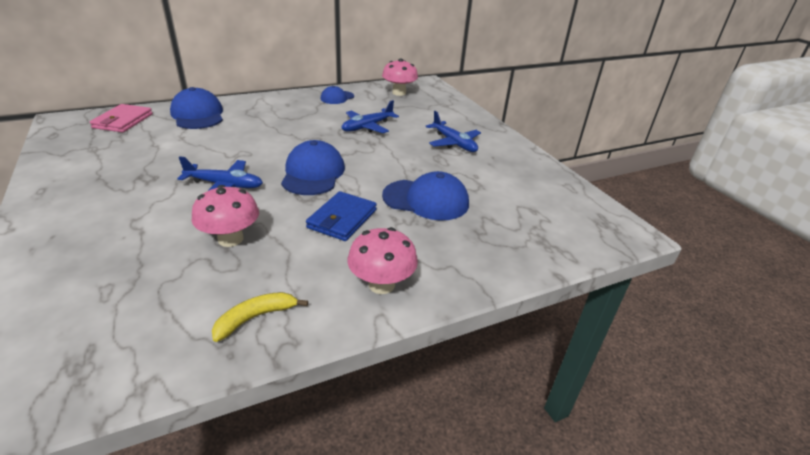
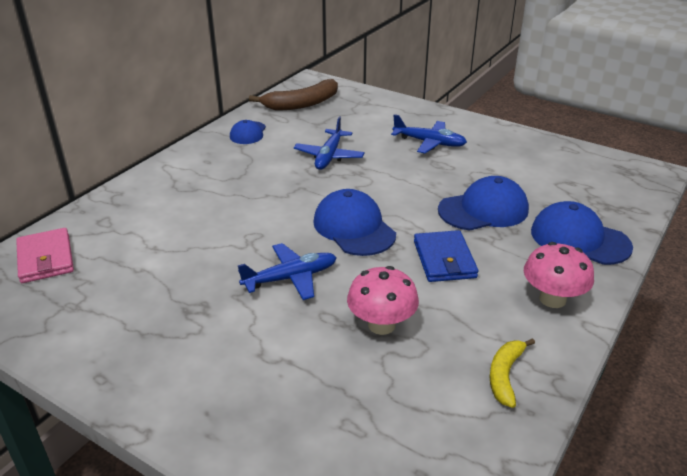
camera: 30 degrees left, 0 degrees up
(198, 115) = (126, 214): blue cap -> blue cap (579, 239)
(399, 93) = (302, 104): pink mushroom -> brown banana

